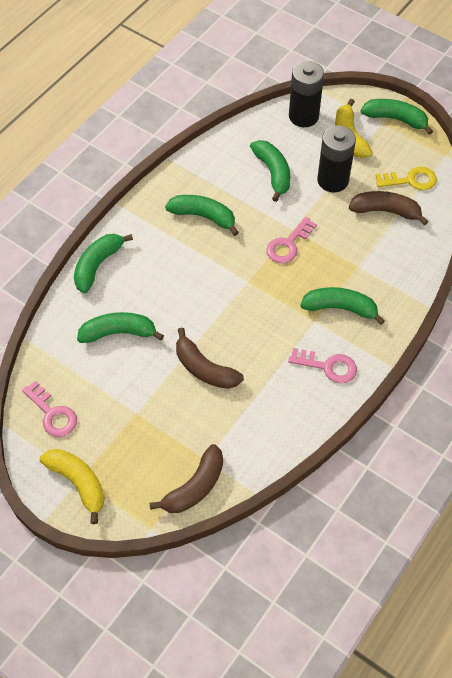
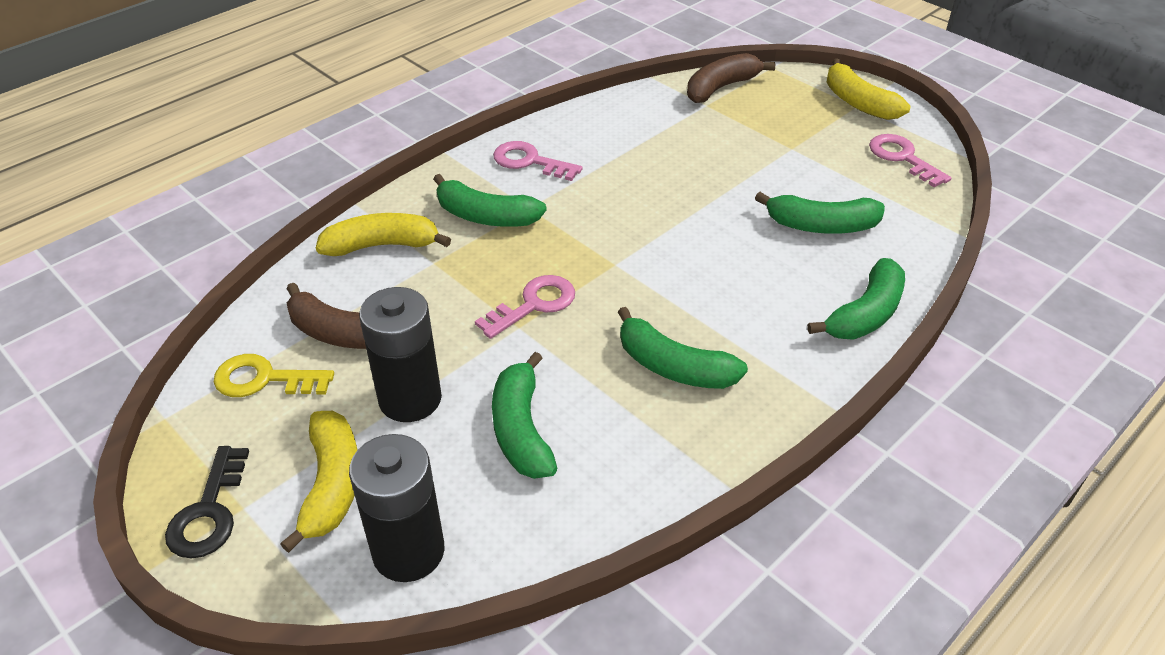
camera: 170 degrees left, 15 degrees down
(204, 369) = (698, 177): brown banana -> none
(395, 119) = (209, 512): green banana -> black key
(395, 274) = (382, 245): none -> yellow banana

